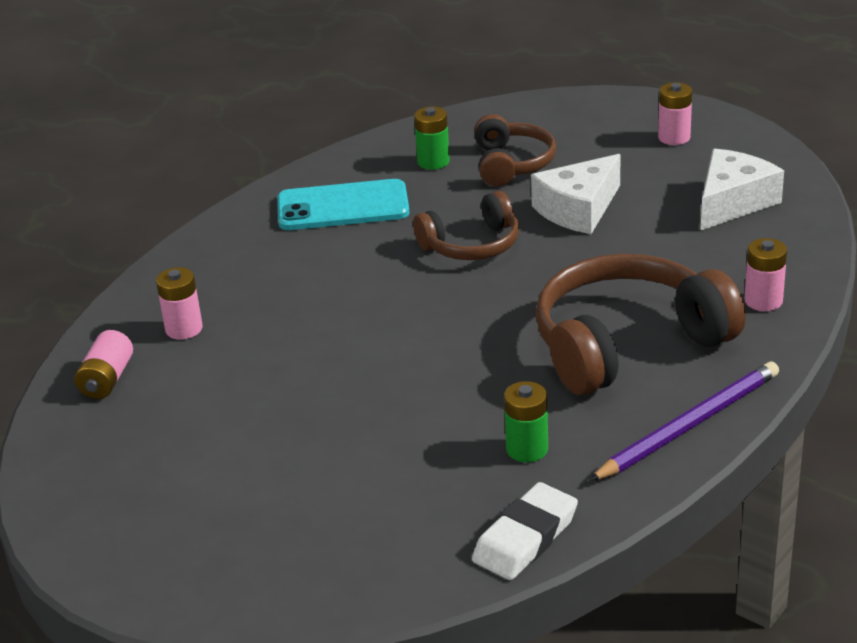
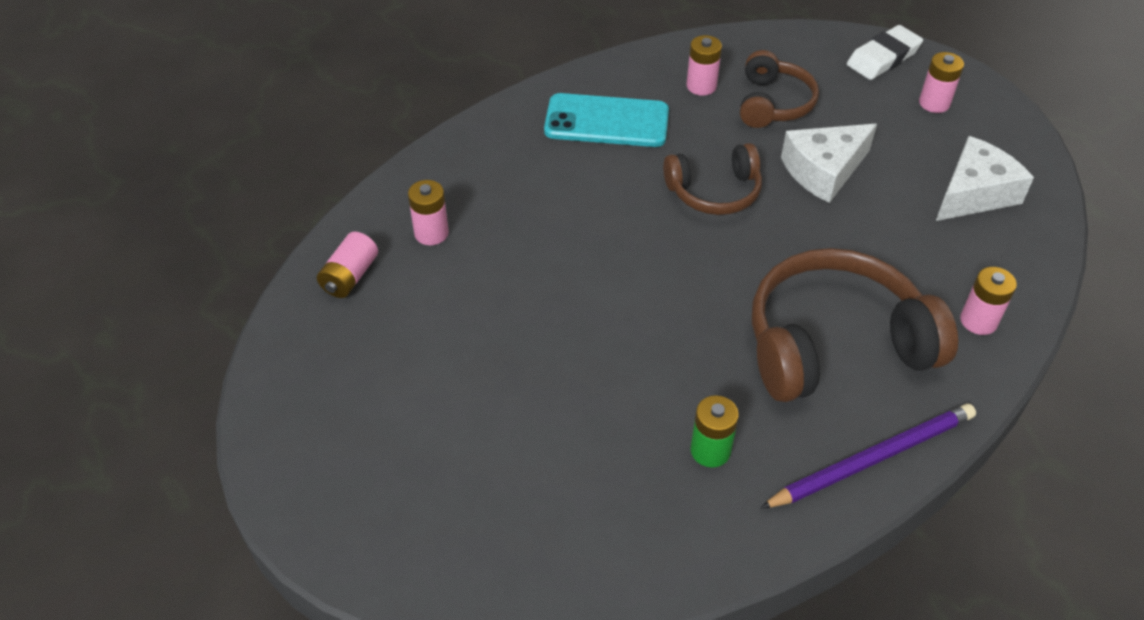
camera: 10 degrees right, 15 degrees up
(433, 162) = (701, 86): green battery -> pink battery
(525, 538) = (684, 559): white eraser -> white eraser (883, 57)

